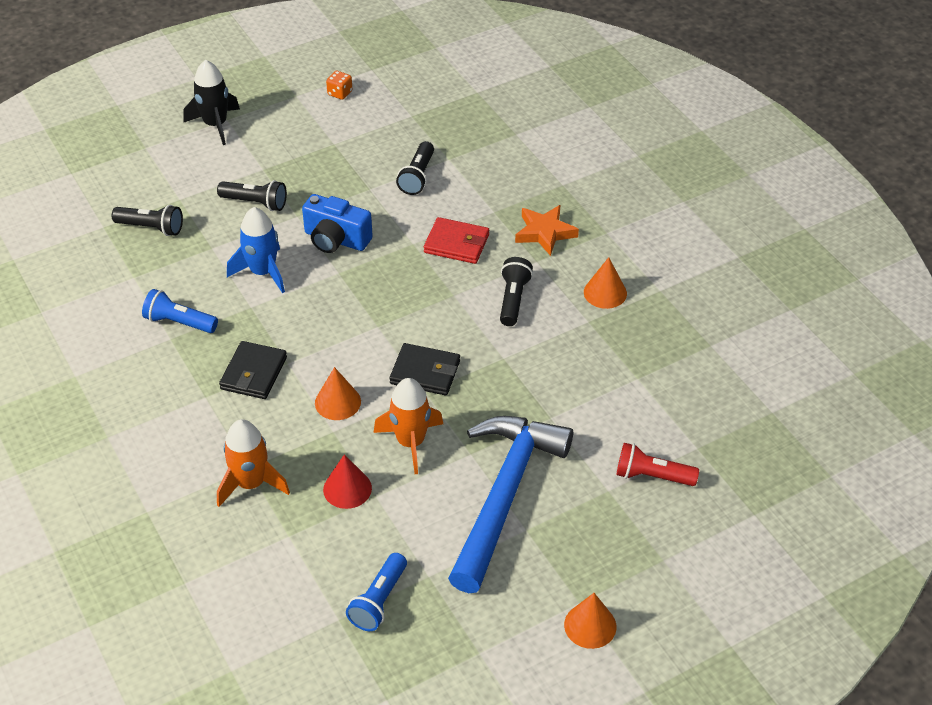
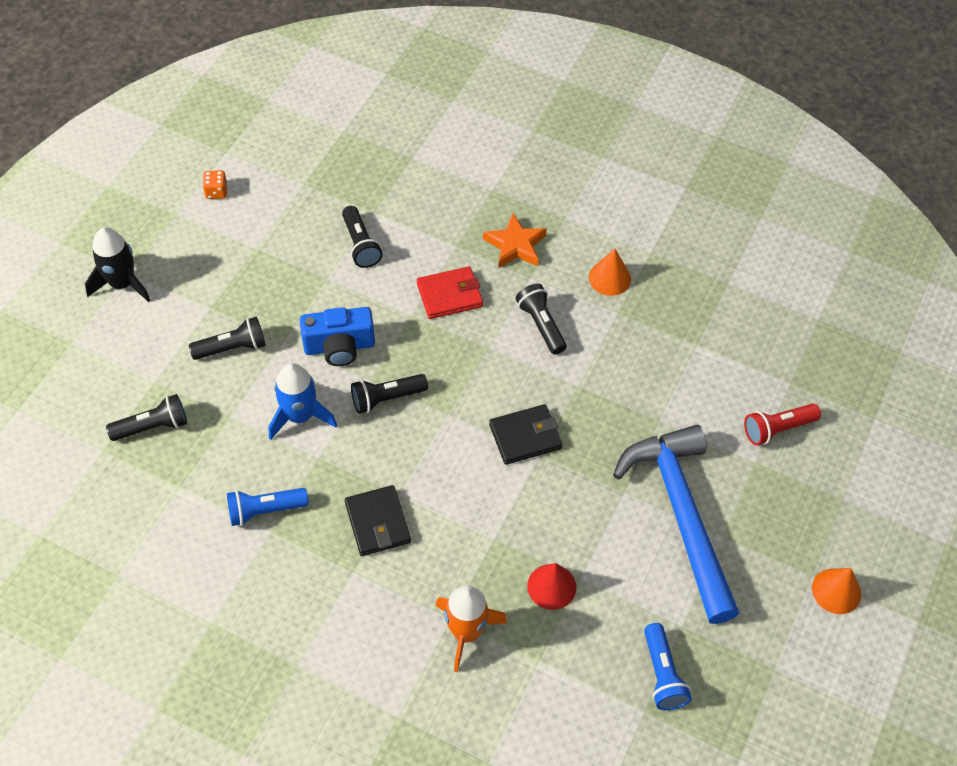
camera: 35 degrees left, 10 degrees up
(337, 402) = (475, 508): orange cone -> none
(339, 292) = (386, 398): none -> black flashlight
(410, 442) = (567, 511): orange rocket -> none

